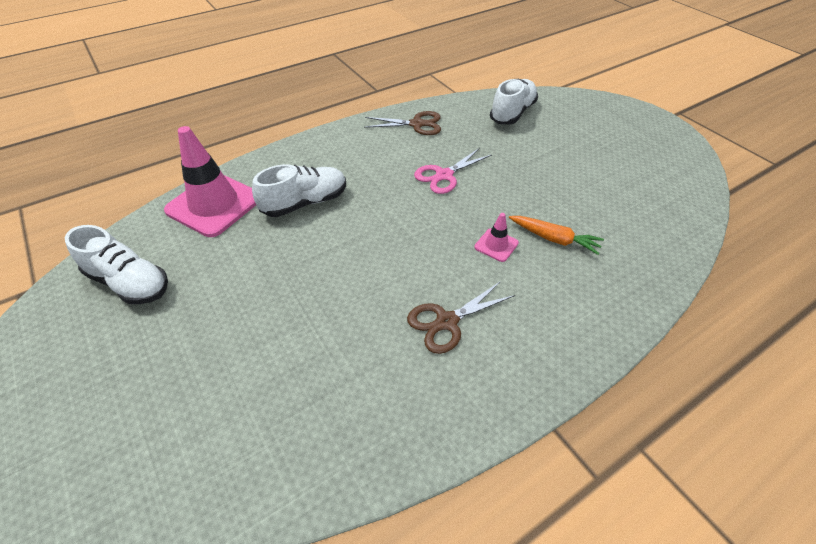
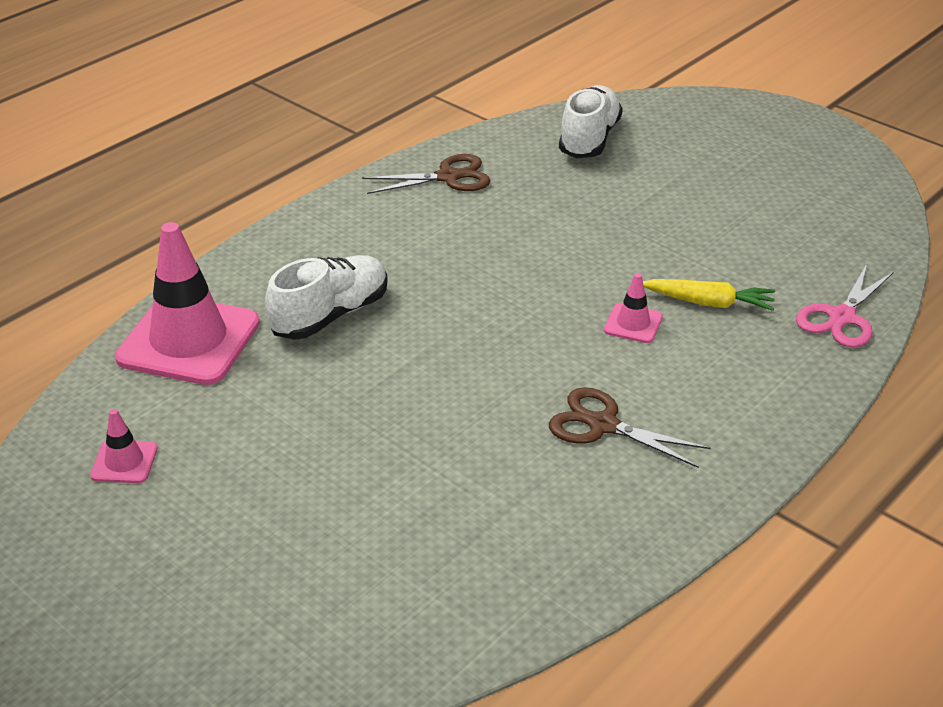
camera: 15 degrees left, 10 degrees down
(129, 282) = (124, 462): white shoe -> pink traffic cone
(444, 175) = (522, 245): pink scissors -> pink scissors (842, 317)
(447, 322) = (603, 425): brown scissors -> brown scissors turned 75 degrees clockwise
(554, 239) = (708, 303): orange carrot -> yellow carrot

